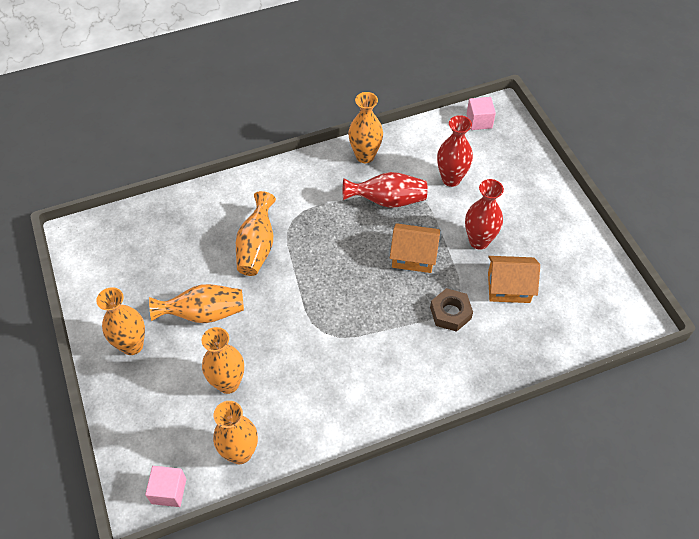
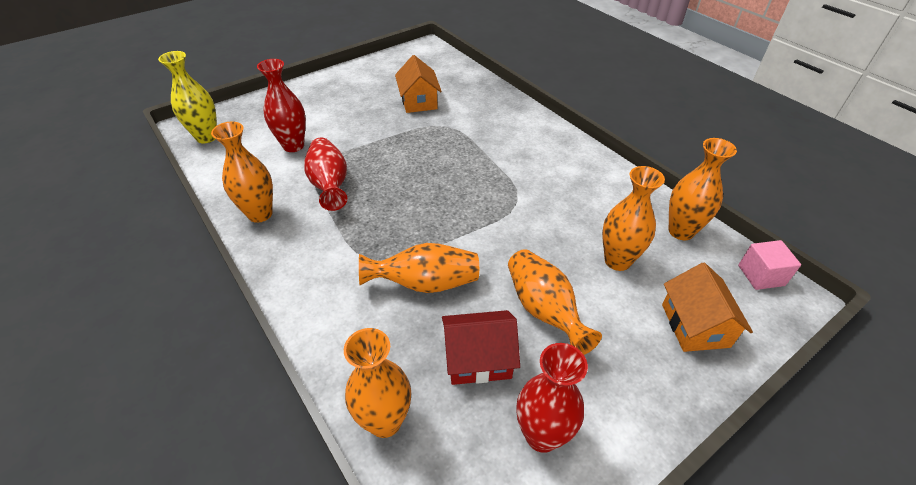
camera: 105 degrees left, 10 degrees down
(132, 345) = (629, 376): orange vase -> orange vase (385, 421)
(183, 264) = (478, 358): none -> red house
(413, 256) = (401, 156): orange house -> orange house (695, 325)
(450, 313) = (458, 127): brown nut -> none
(479, 121) = (206, 137): pink cube -> yellow vase
(479, 241) = (372, 121): red vase -> red vase (542, 435)

